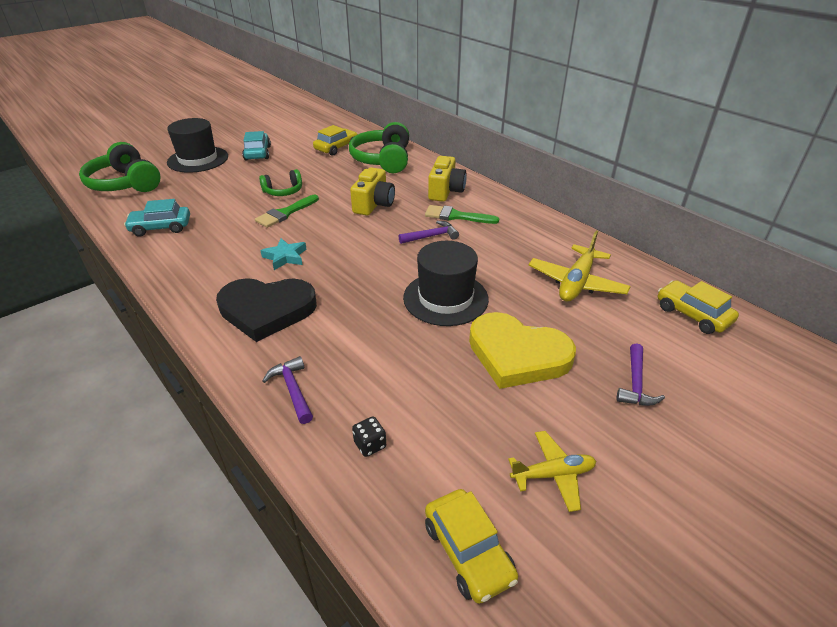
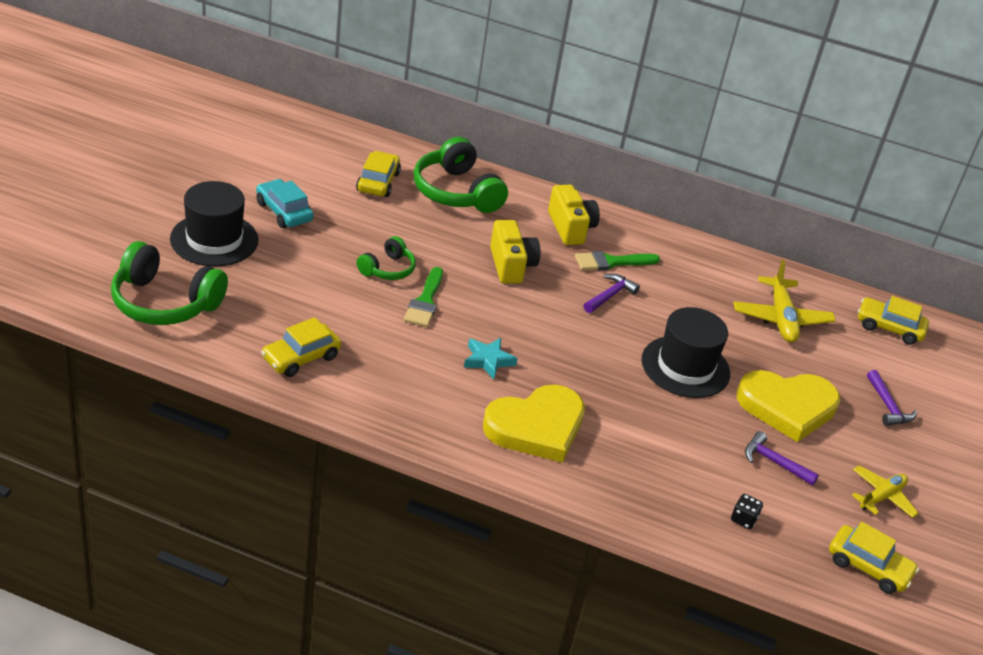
camera: 35 degrees left, 0 degrees up
(161, 227) = (301, 357): turquoise car -> yellow car
(267, 310) = (536, 427): black heart -> yellow heart
(293, 390) = (641, 496): purple hammer -> purple hammer (774, 462)

